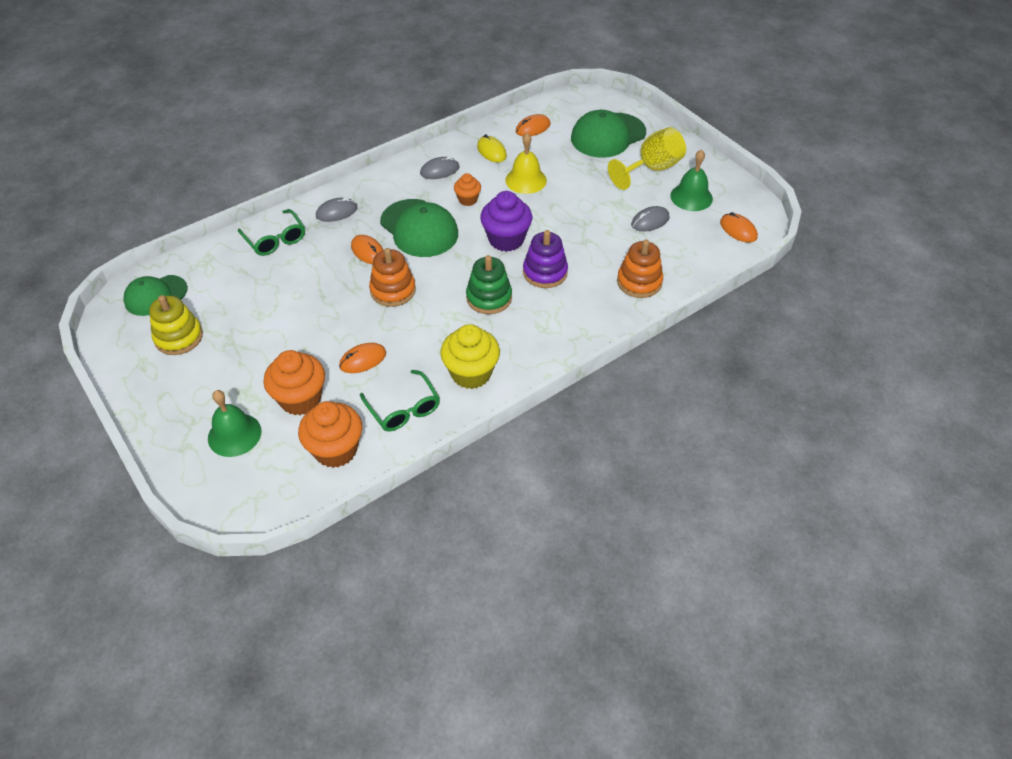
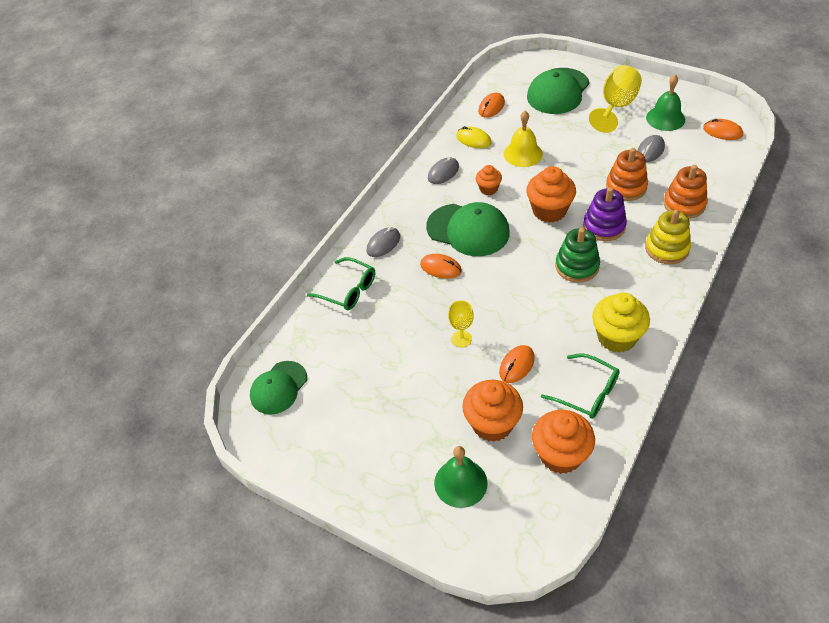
camera: 20 degrees left, 0 degrees up
(179, 337) = (334, 417): yellow stacking toy -> yellow stacking toy (667, 248)
(335, 318) = (461, 339): none -> yellow goblet
(393, 290) = (491, 293): orange stacking toy -> orange stacking toy (626, 187)
(506, 239) = (549, 211): purple cupcake -> orange cupcake

